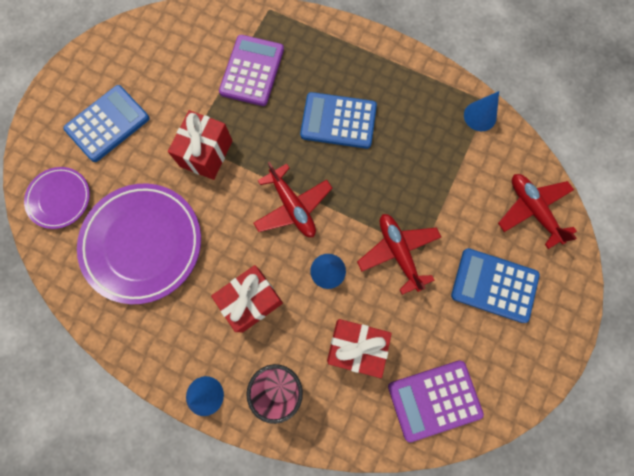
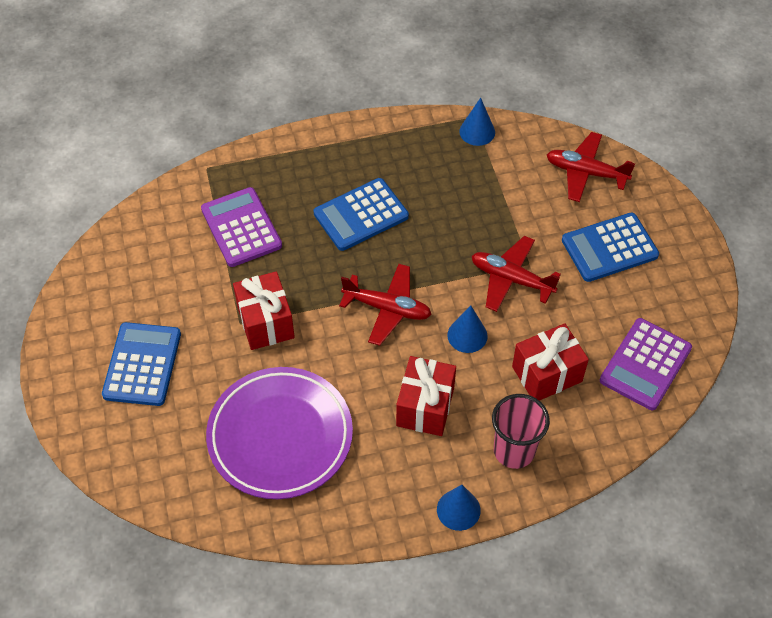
camera: 40 degrees left, 20 degrees down
(60, 199) = (158, 459): purple plate -> none

